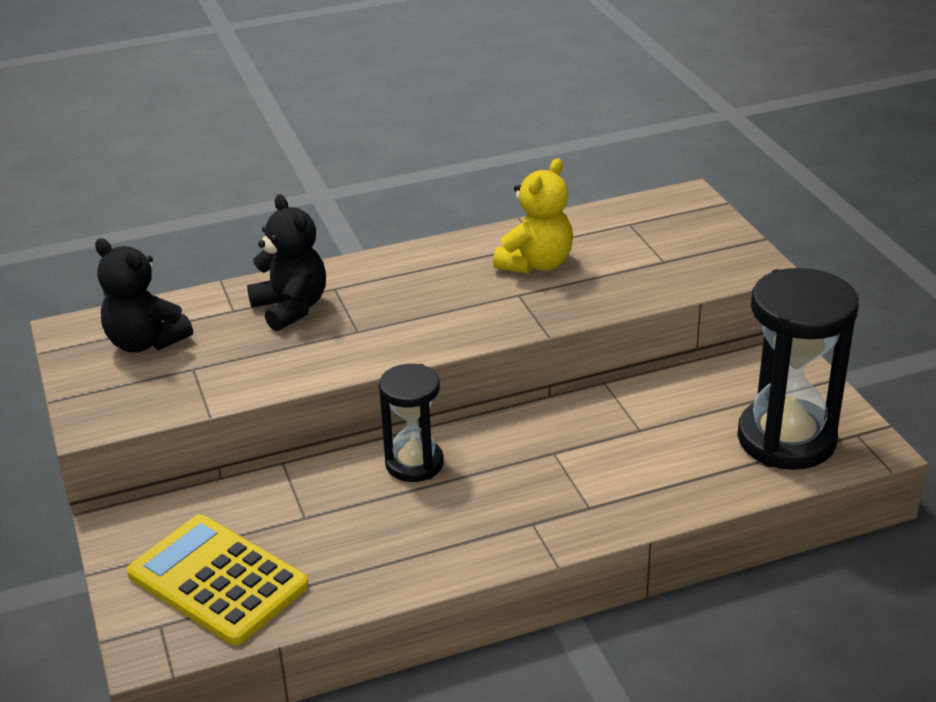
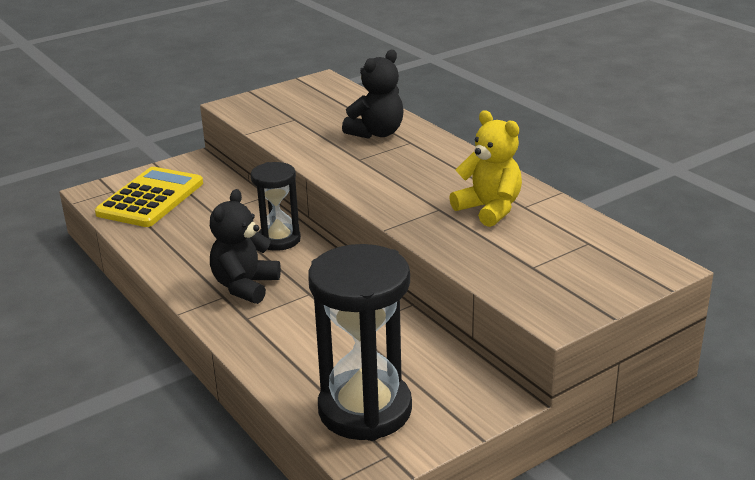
camera: 75 degrees right, 5 degrees down
(145, 342) = (317, 101): black teddy bear -> black teddy bear (245, 286)
(536, 264) = (489, 209): yellow teddy bear -> yellow teddy bear turned 150 degrees counterclockwise

